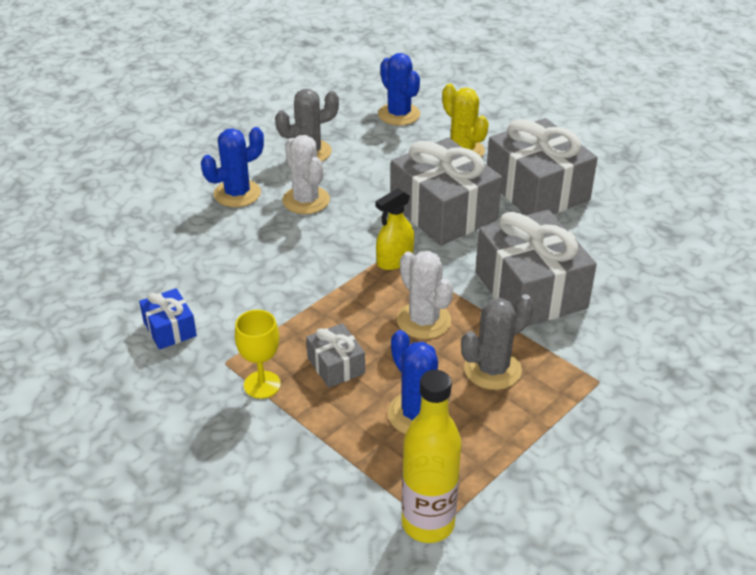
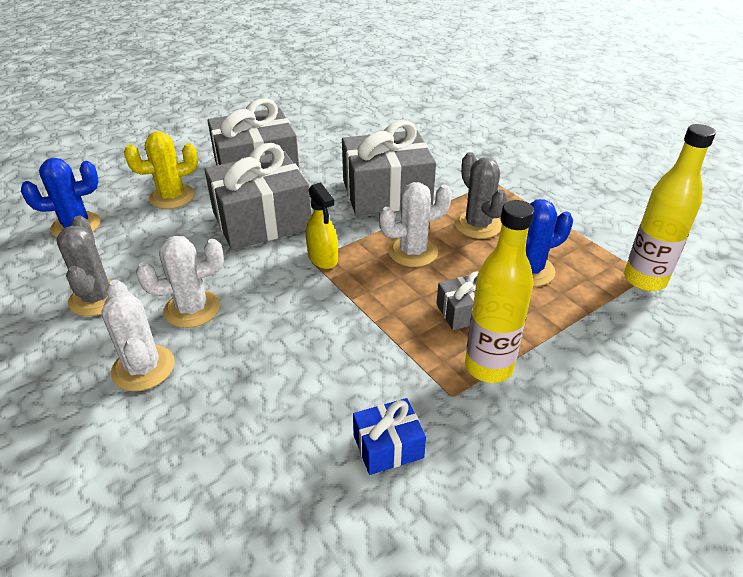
camera: 80 degrees left, 0 degrees up
(237, 193) = (143, 368): blue cactus -> white cactus
(262, 385) = (488, 367): yellow goblet -> yellow bottle

